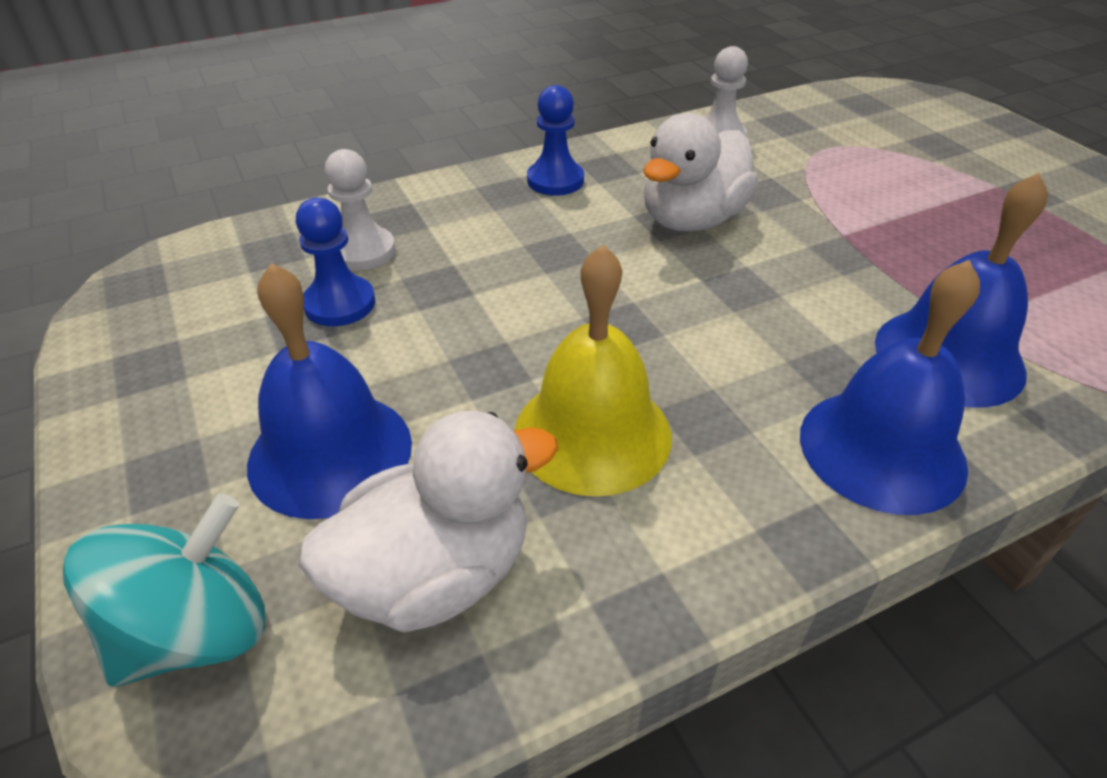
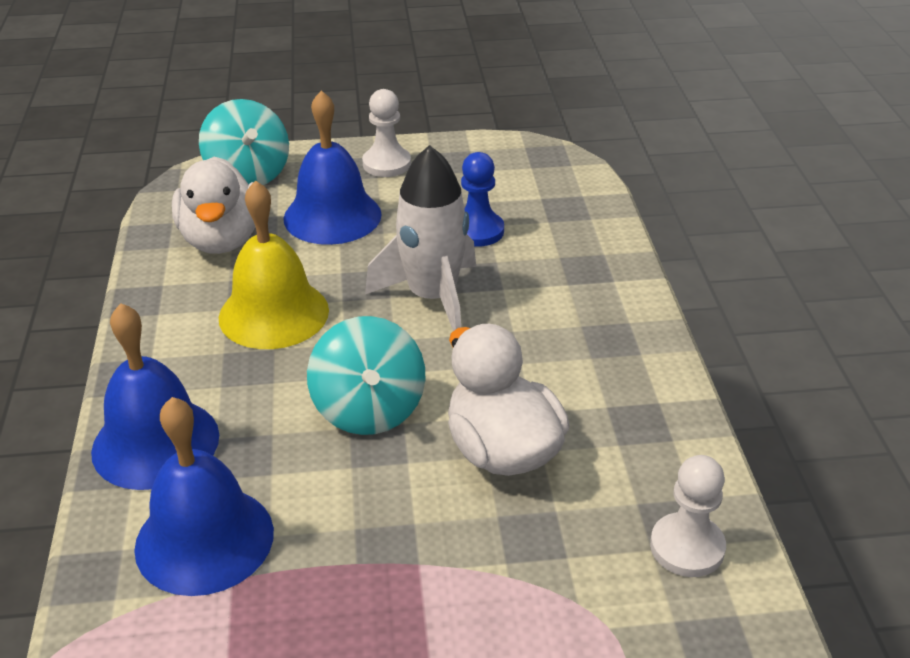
camera: 110 degrees right, 5 degrees down
(363, 251) = (543, 247): white pawn -> white pawn (386, 164)
(493, 307) = (433, 298): none -> white rocket
(555, 180) = (621, 375): blue pawn -> none
(701, 304) = (369, 409): none -> turquoise spinning top

